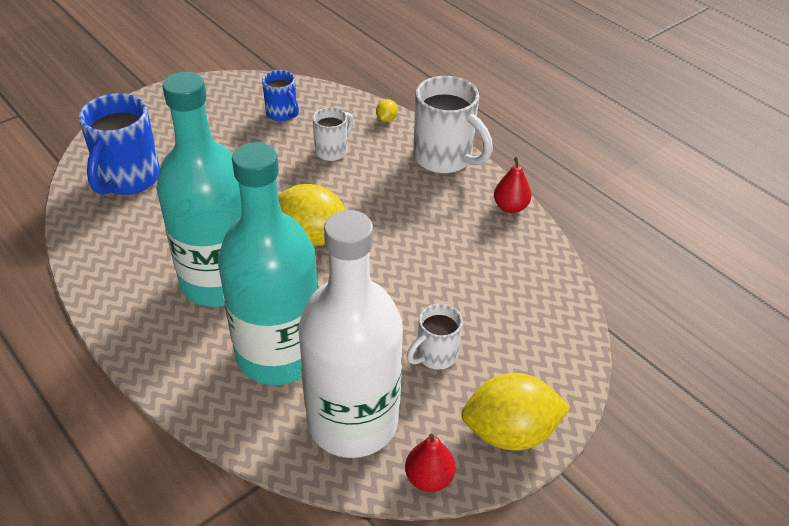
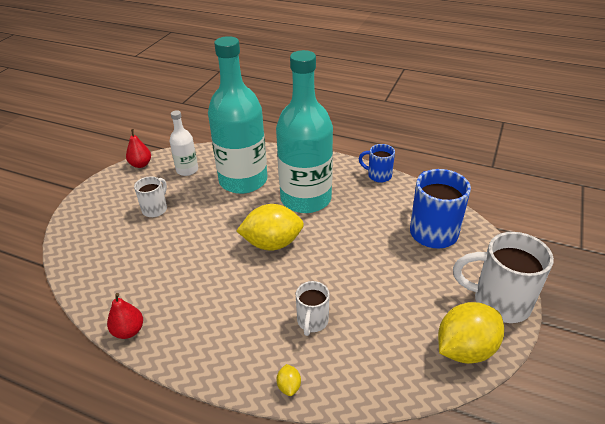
camera: 155 degrees right, 5 degrees down
(282, 114) = (390, 344): blue mug -> blue mug (378, 176)
(352, 421) = (187, 170): white bottle -> white bottle, size x0.47
(444, 158) = (206, 360): white mug -> white mug (499, 302)
(510, 432) = (103, 192): yellow lemon -> yellow lemon (465, 349)

